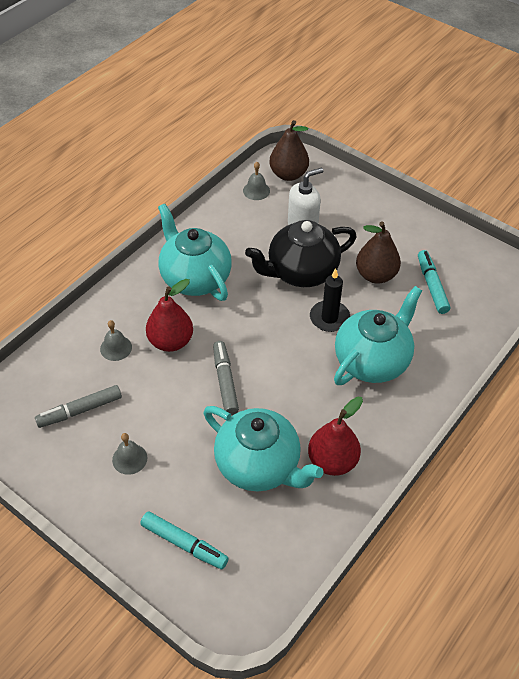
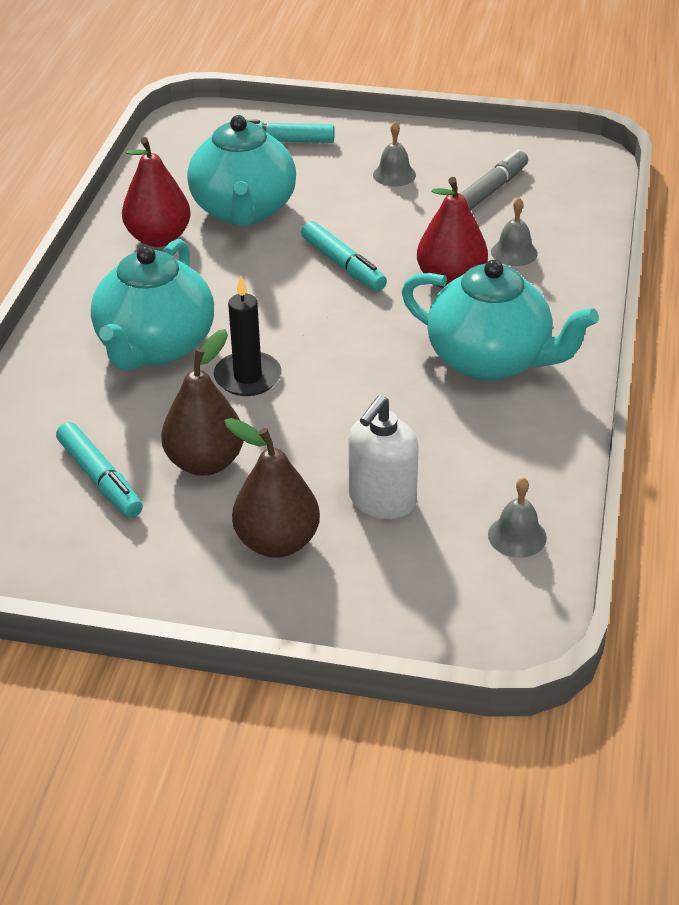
camera: 155 degrees right, 10 degrees down
(225, 381) = (343, 265): grey marker -> turquoise marker
(259, 465) = (244, 210): turquoise teapot -> turquoise teapot turned 105 degrees counterclockwise
(288, 174) = (483, 595): brown pear -> brown pear (277, 542)
(301, 272) = (333, 424): black teapot -> none

